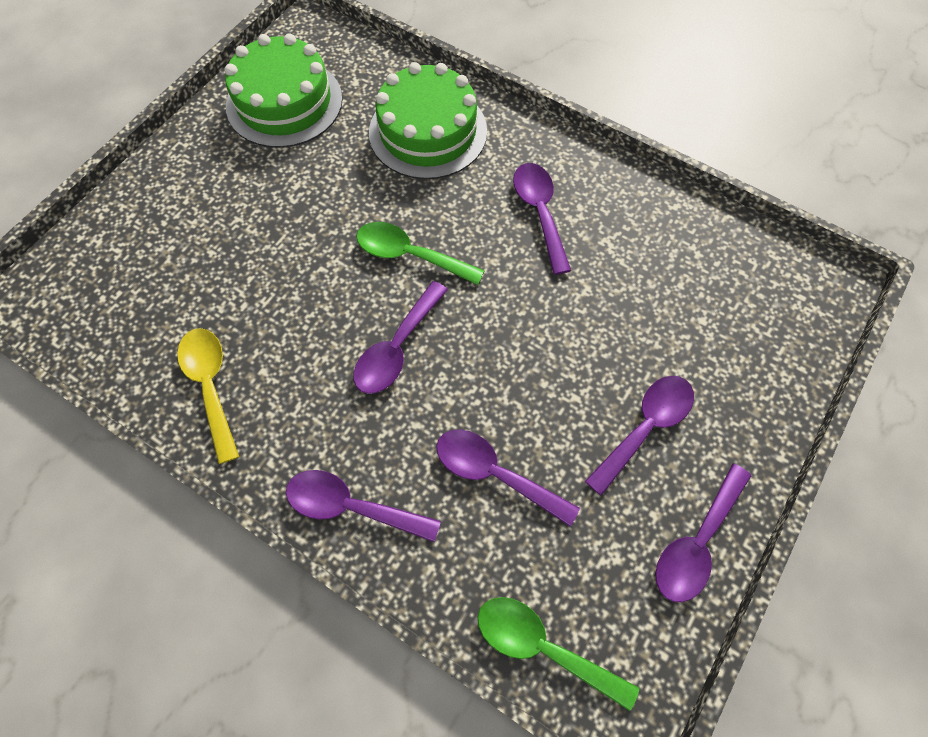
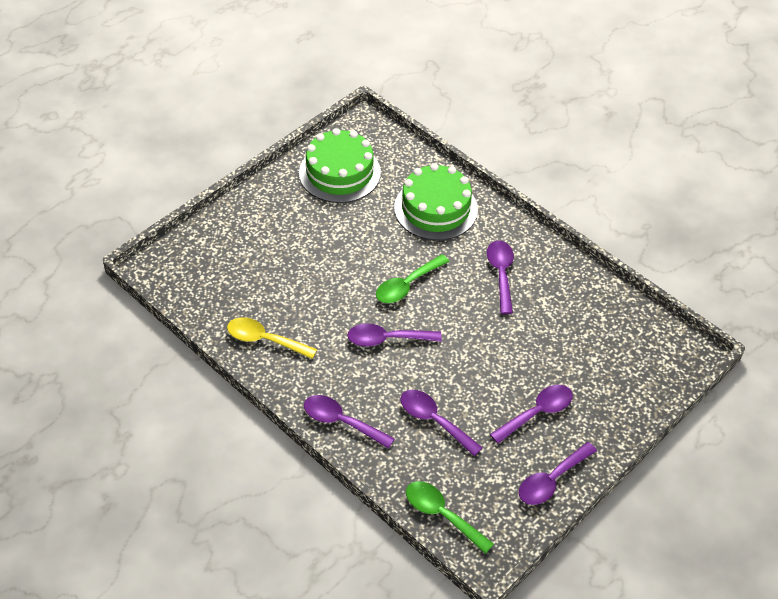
camera: 10 degrees right, 15 degrees down
(211, 386) = (264, 340): yellow spoon -> yellow spoon turned 60 degrees counterclockwise
(397, 348) = (387, 339): purple spoon -> purple spoon turned 45 degrees clockwise
(410, 255) = (407, 285): green spoon -> green spoon turned 75 degrees counterclockwise

